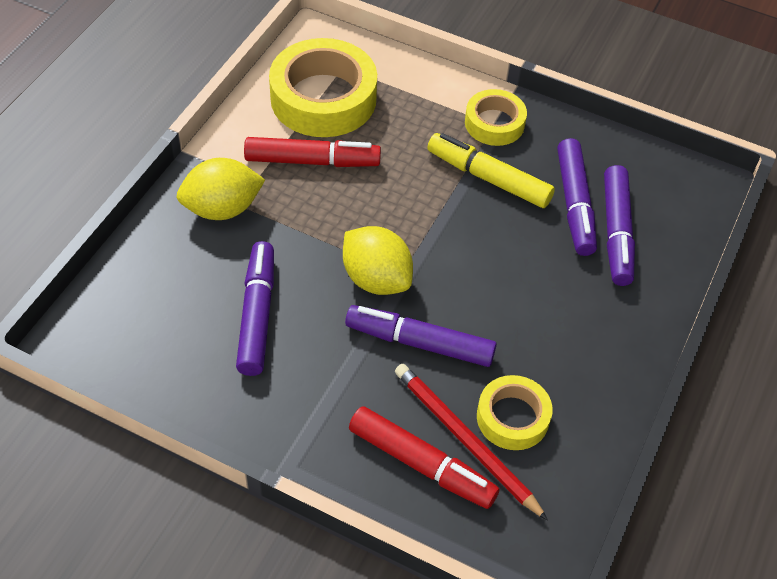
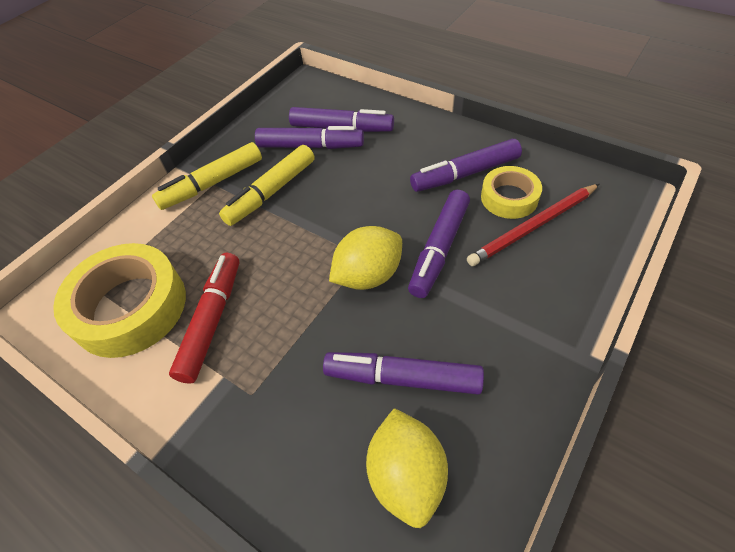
camera: 75 degrees left, 0 degrees up
(222, 209) = (254, 411): yellow lemon -> yellow lemon (406, 475)
(422, 464) = (559, 255): red marker -> none
(494, 123) = (212, 183): yellow tape -> yellow marker
(549, 370) = (465, 174): none -> purple marker

